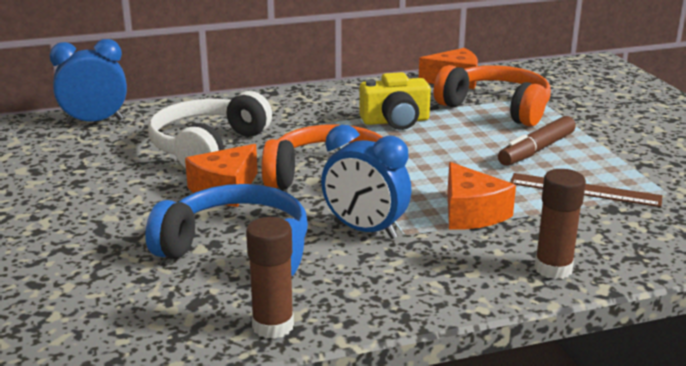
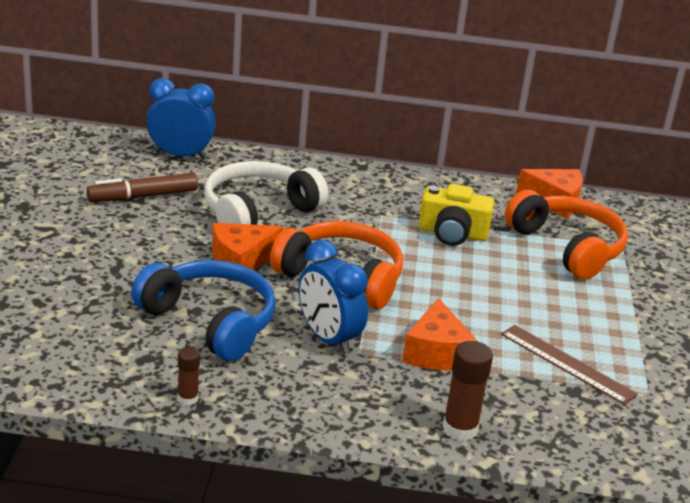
camera: 20 degrees right, 5 degrees up
(273, 326) = (187, 398): brown glue stick -> brown glue stick, size x0.59
(536, 150) = (562, 307): brown marker -> brown marker (143, 196)

